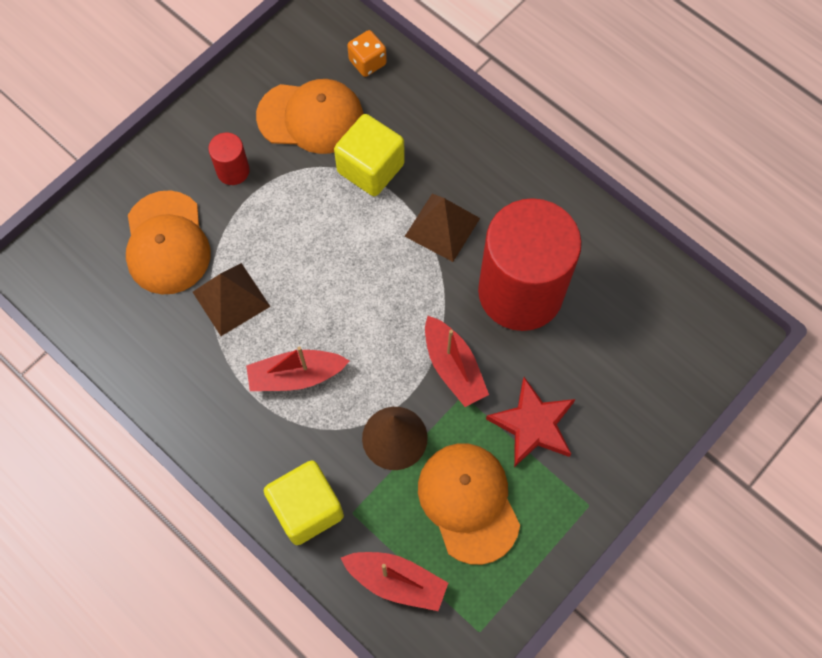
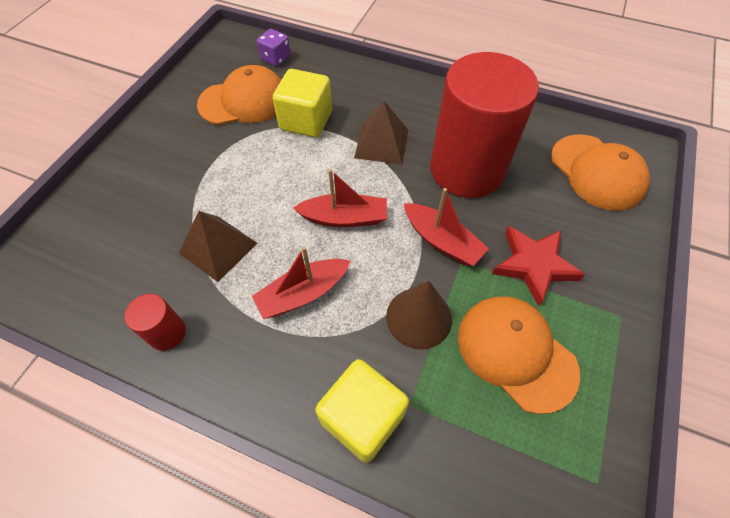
camera: 20 degrees left, 10 degrees down
(167, 243) = (143, 221): orange cap -> orange cap (597, 172)
(233, 171) = (189, 152): red cylinder -> red cylinder (167, 333)
(367, 62) = (276, 58): orange dice -> purple dice
(396, 581) = (487, 461): red boat -> red boat (344, 218)

